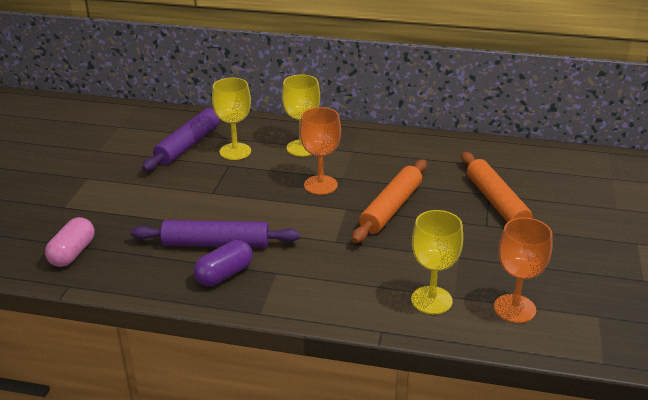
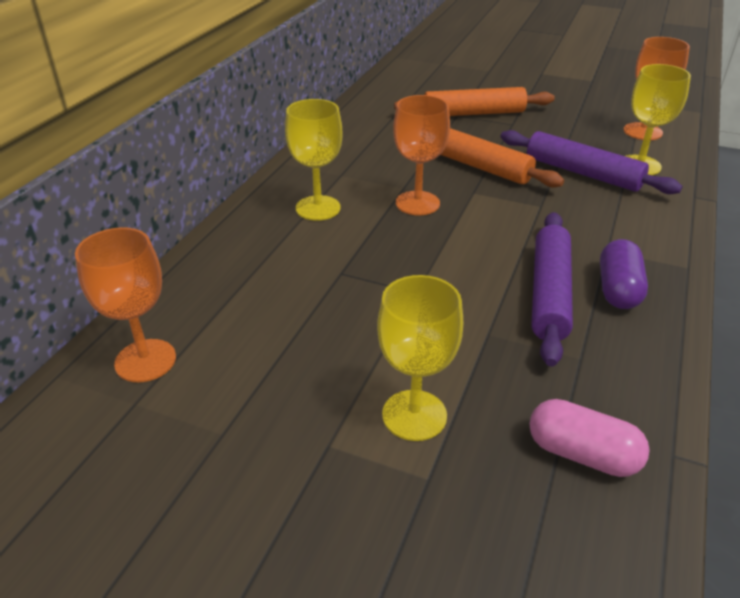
camera: 80 degrees left, 5 degrees up
(147, 122) = (145, 360): none -> orange goblet
(188, 144) = (257, 311): purple rolling pin -> purple rolling pin (582, 173)
(224, 274) = (618, 289): purple capsule -> purple capsule turned 45 degrees clockwise
(235, 151) = (303, 264): yellow goblet -> yellow goblet (414, 415)

